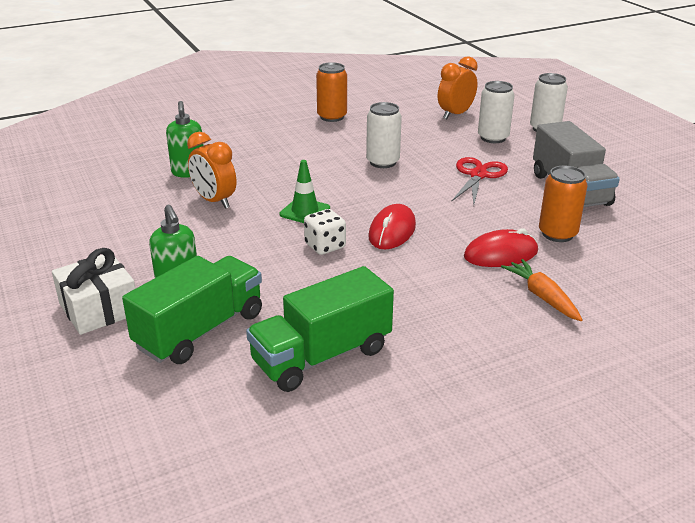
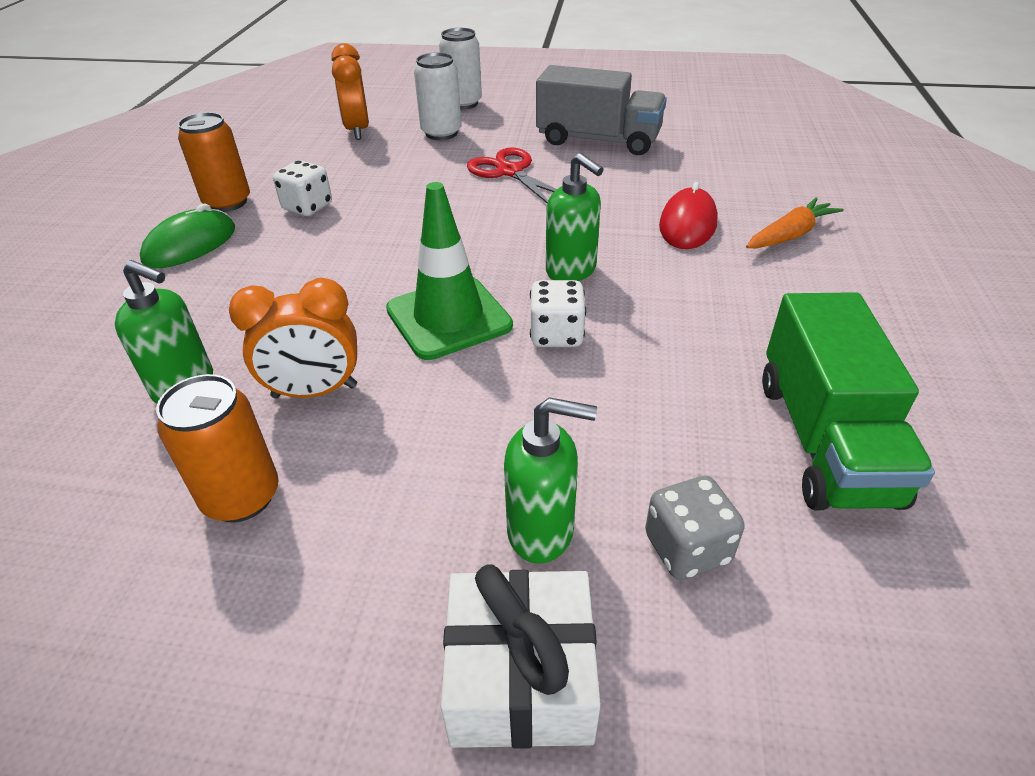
camera: 55 degrees left, 10 degrees up
(200, 330) = (687, 548): green truck -> grey dice
(285, 126) = (190, 245): none -> green mouse
(305, 211) = (449, 318): green traffic cone -> green traffic cone, size x1.58
(355, 137) = (307, 207): none -> white dice
(383, 162) = (400, 214): white can -> none
(392, 231) = (571, 271): red mouse -> green soap dispenser
(542, 297) = (789, 235): orange carrot -> orange carrot turned 135 degrees clockwise
(557, 234) = (676, 180): orange can -> orange can (242, 497)

